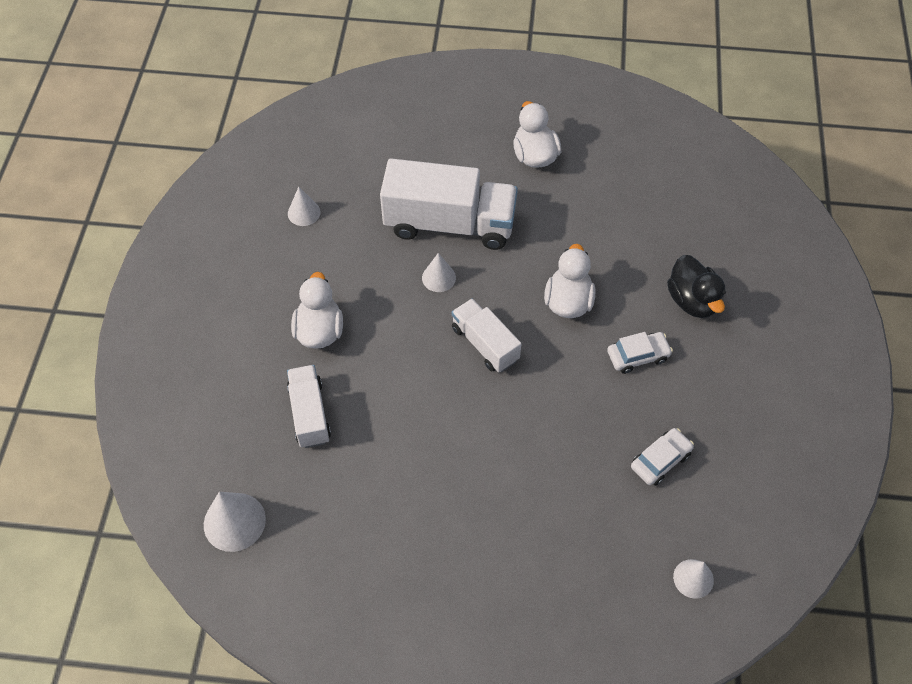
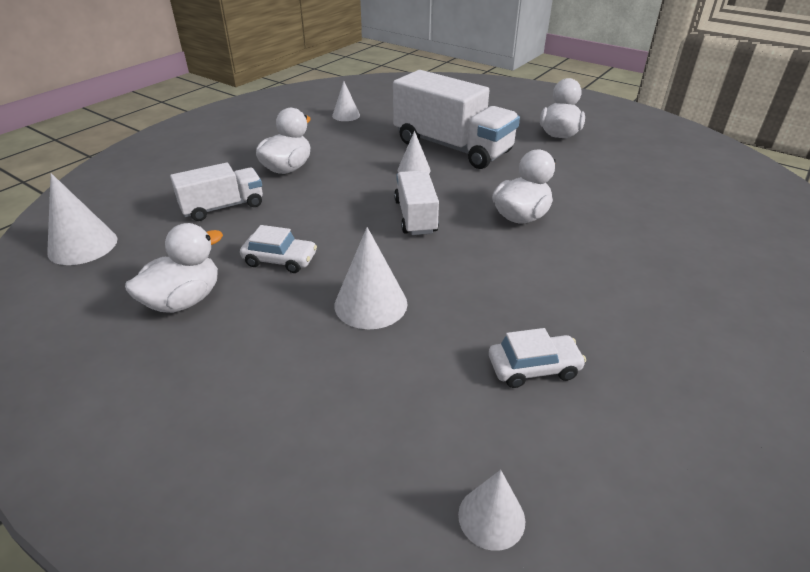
camera: 30 degrees right, 20 degrees down
(310, 414) = (223, 207): white truck -> white truck turned 45 degrees clockwise
(381, 530) = (184, 300): none -> white duck
(520, 460) = (371, 304): none -> white cone
(638, 356) = (568, 274): white car -> white car (280, 260)
(692, 301) = (662, 255): black duck -> none

